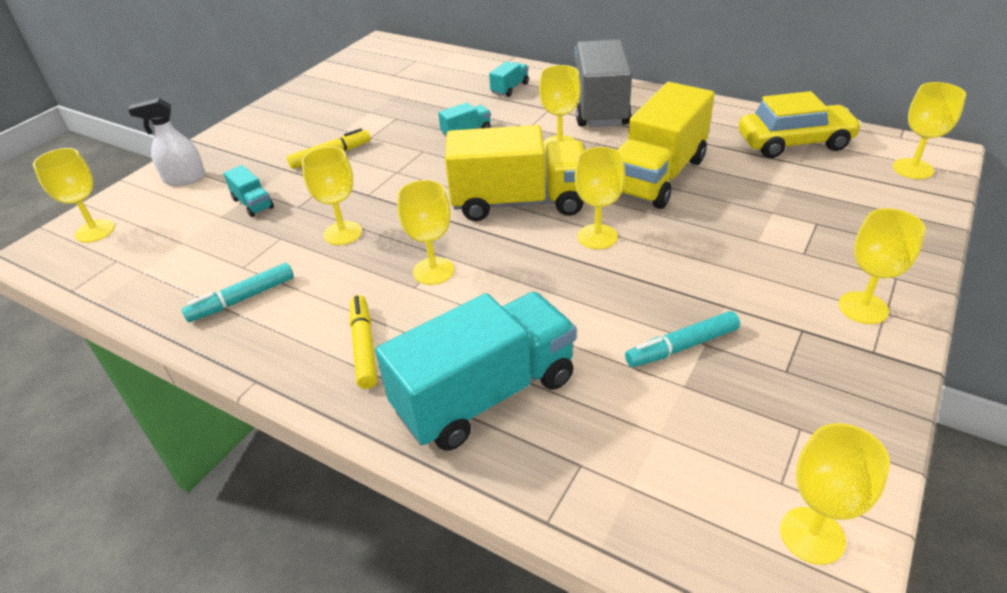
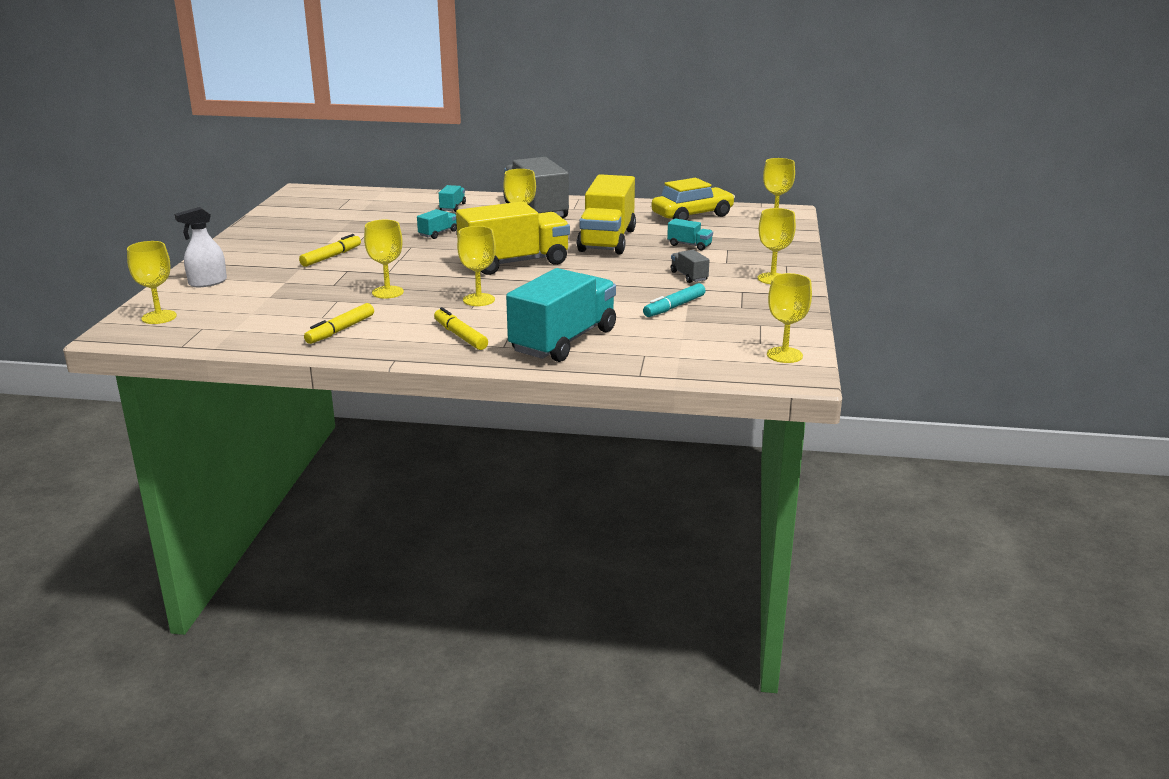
camera: 25 degrees left, 15 degrees down
(243, 299) = (341, 330): turquoise marker -> yellow marker
(253, 203) = (290, 287): turquoise truck -> turquoise truck (689, 245)
(597, 237) = (585, 271): yellow goblet -> none
(735, 276) = (689, 276): none -> grey truck

